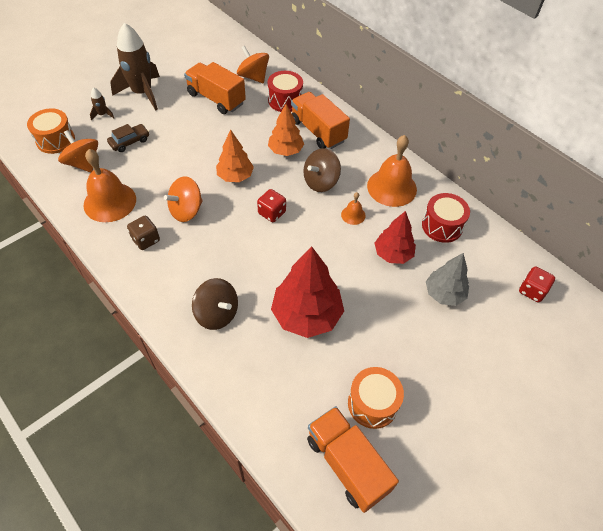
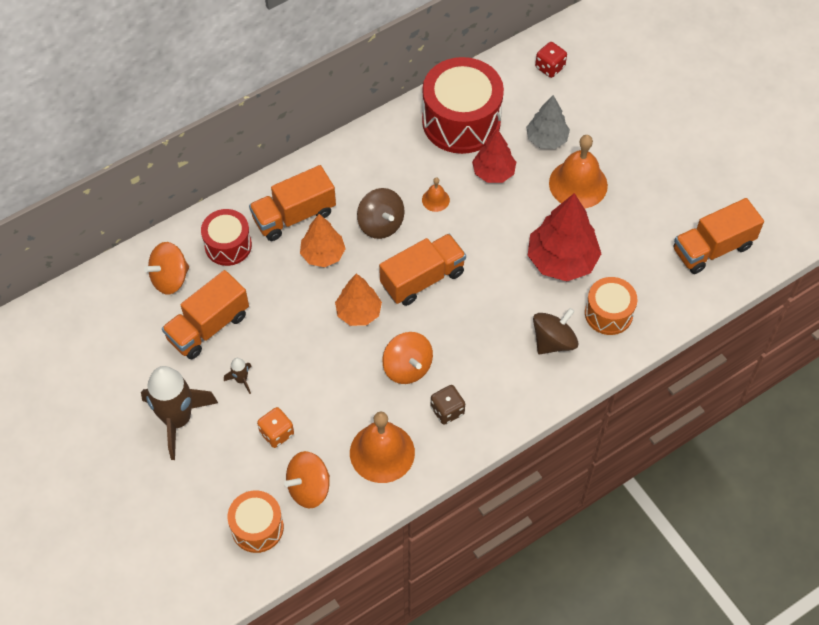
camera: 80 degrees left, 5 degrees up
(102, 115) = (215, 470): brown rocket -> brown rocket (241, 380)
(129, 142) = (276, 433): brown car -> orange dice
(272, 213) = (422, 279): red dice -> orange truck
(372, 403) = (659, 220): orange drum -> orange drum (608, 313)
(391, 187) = (399, 156): orange bell -> orange bell (578, 184)
(442, 226) = (461, 121): red drum -> red drum, size x1.76

